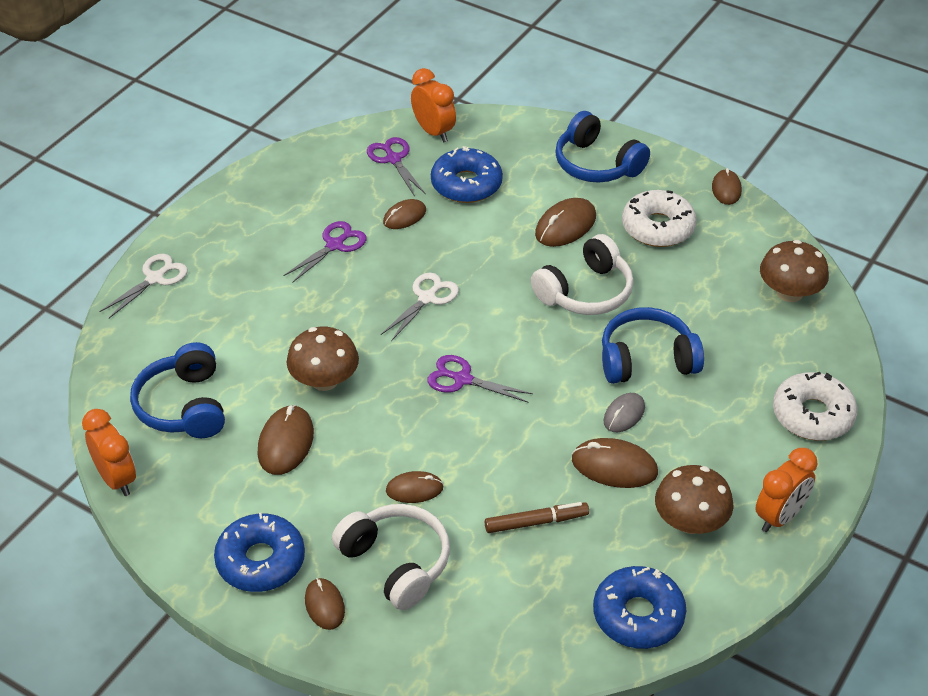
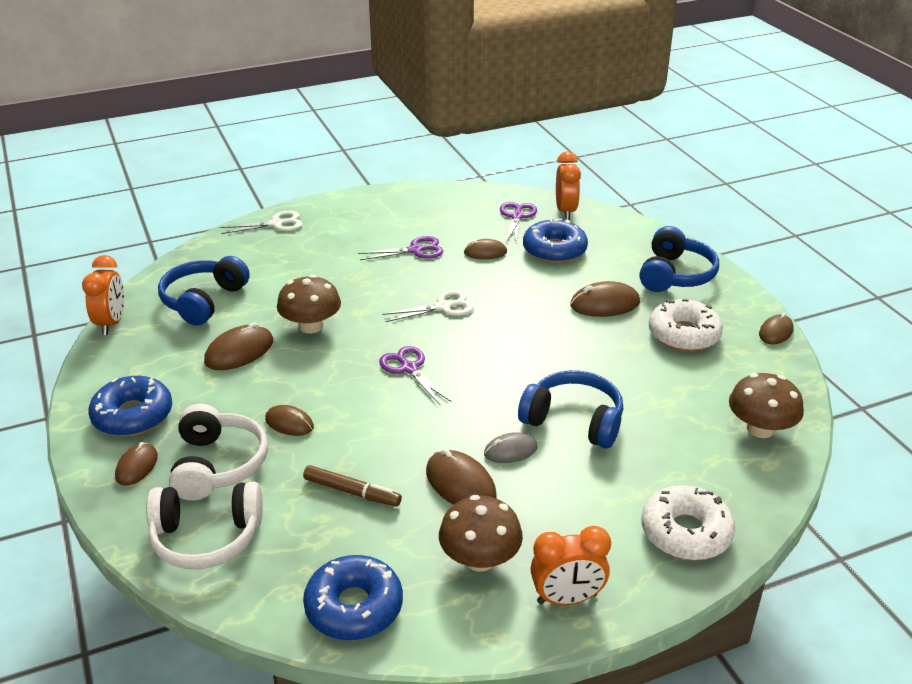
camera: 35 degrees right, 10 degrees down
(586, 292) = (573, 353): white headphones -> white headphones (206, 538)
(596, 164) = (675, 275): blue headphones -> blue headphones turned 150 degrees counterclockwise

